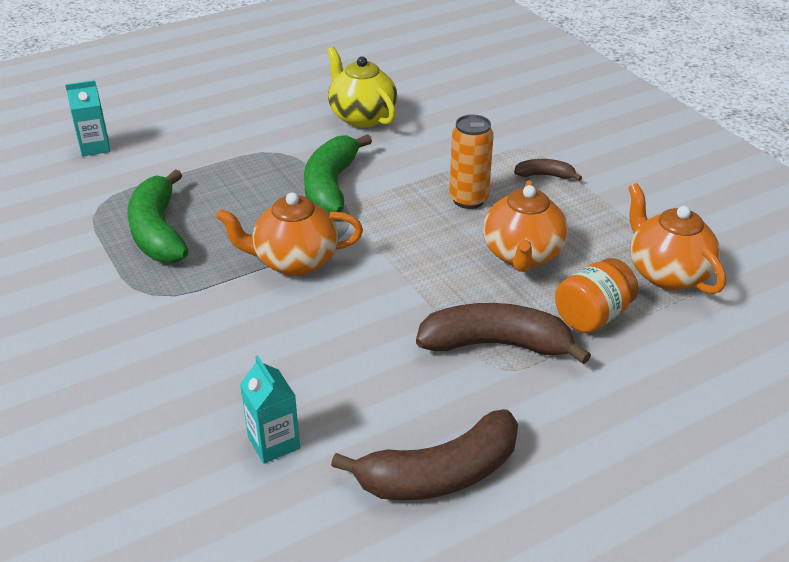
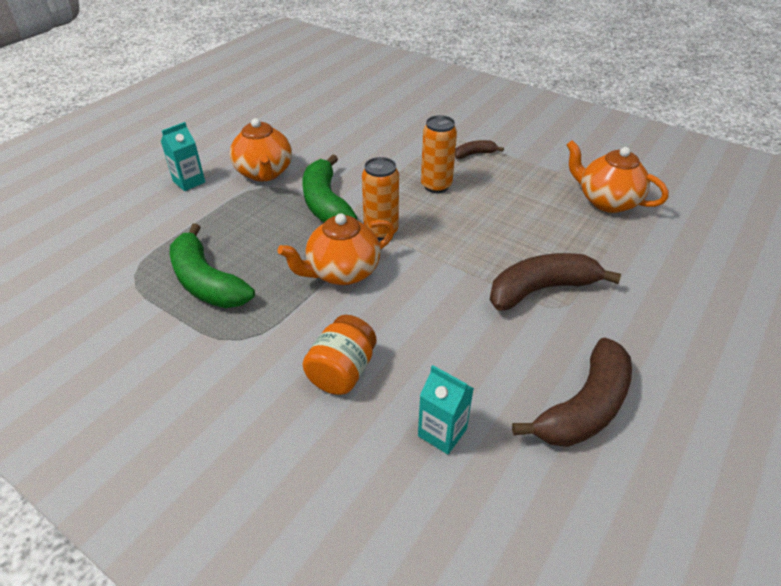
camera: 25 degrees left, 5 degrees up
(95, 147) = (93, 224): turquoise carton -> turquoise carton (189, 182)
(361, 117) = (308, 143): yellow teapot -> none
(367, 232) = (381, 231): none -> orange can
(522, 255) = (505, 216): orange teapot -> orange teapot (264, 173)
(592, 316) = (586, 246): orange jar -> orange jar (342, 371)

